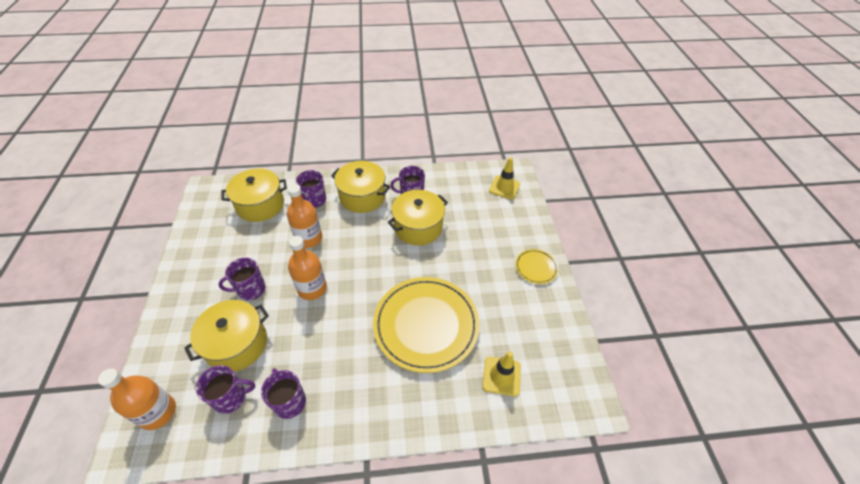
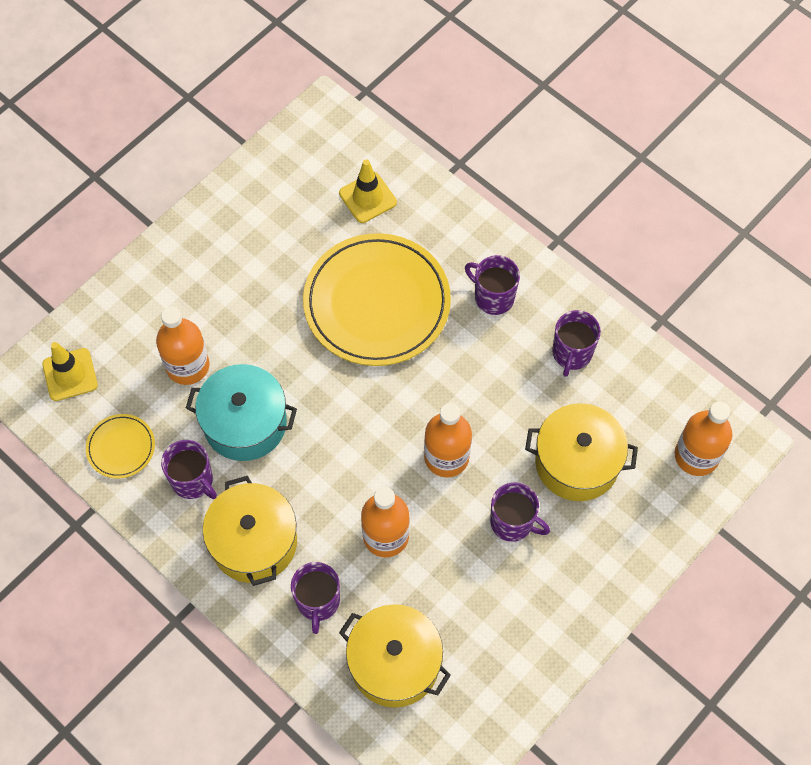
camera: 130 degrees left, 15 degrees up
(231, 397) = (621, 408): purple mug -> purple mug (493, 297)
(418, 227) = (245, 423): yellow pot -> turquoise pot
(469, 226) = (188, 366): none -> orange bottle
(536, 267) = (193, 250): yellow plate -> yellow plate (121, 447)

